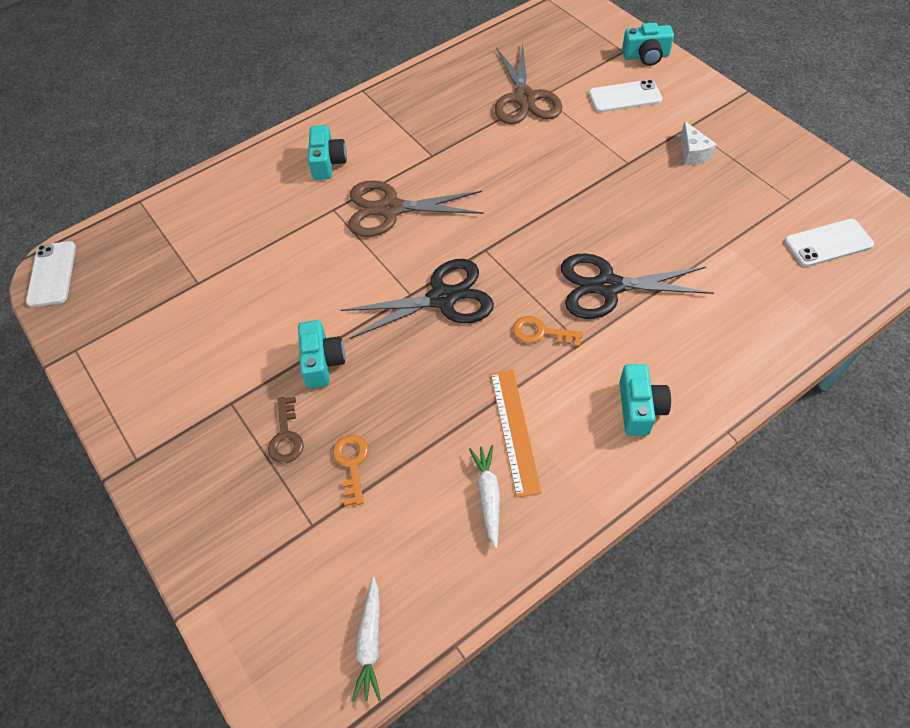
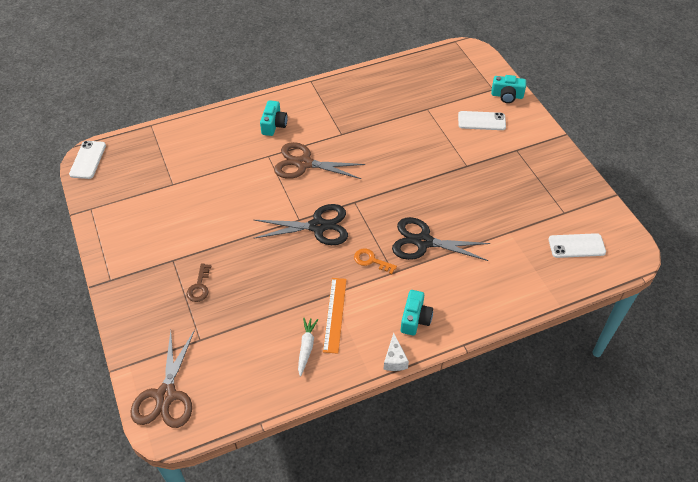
camera: 10 degrees right, 5 degrees down
(322, 362) = (233, 248): turquoise camera -> none
(352, 464) = (233, 311): orange key -> none
(370, 642) = (213, 409): white carrot -> none
(524, 98) = (414, 108): brown scissors -> brown scissors (166, 395)
(692, 153) = (512, 168): white cheese -> white cheese (394, 359)

